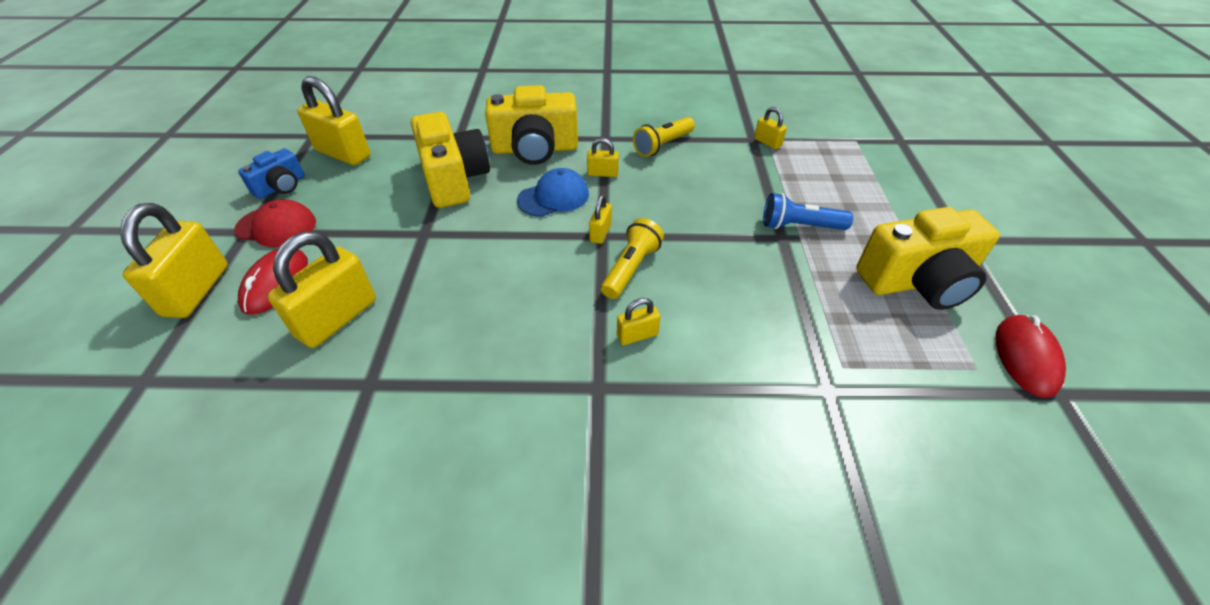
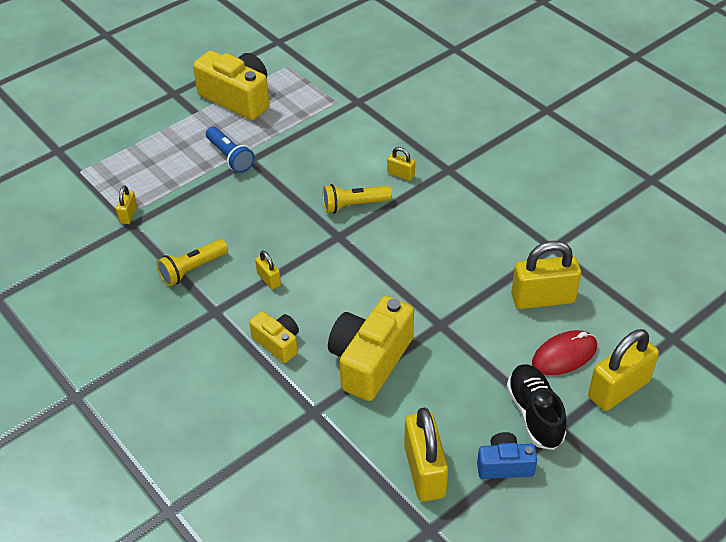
camera: 130 degrees left, 0 degrees up
(276, 226) = (535, 414): red cap -> black shoe
(535, 149) = (277, 343): yellow camera -> yellow camera, size x0.55
(553, 197) = (326, 286): blue cap -> none
(600, 233) = (337, 238): yellow padlock -> none
(662, 145) = (192, 269): yellow flashlight -> yellow flashlight turned 135 degrees clockwise
(1025, 357) = (263, 54): red mouse -> none

